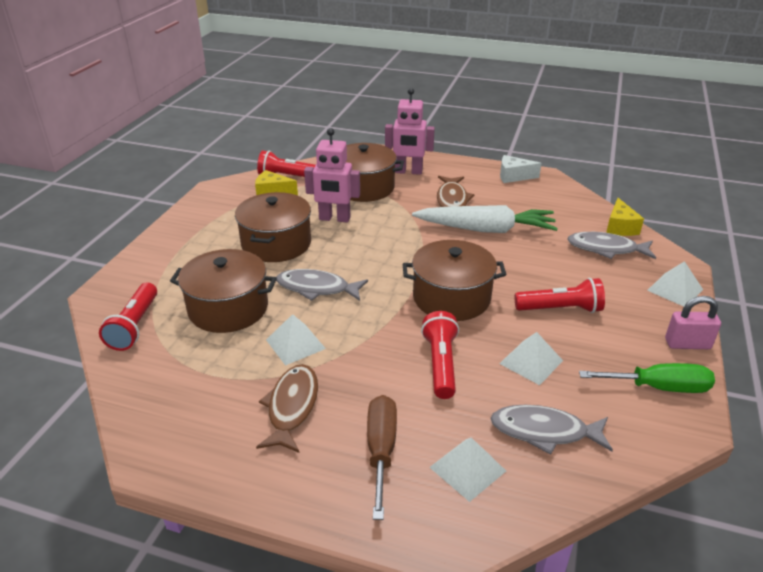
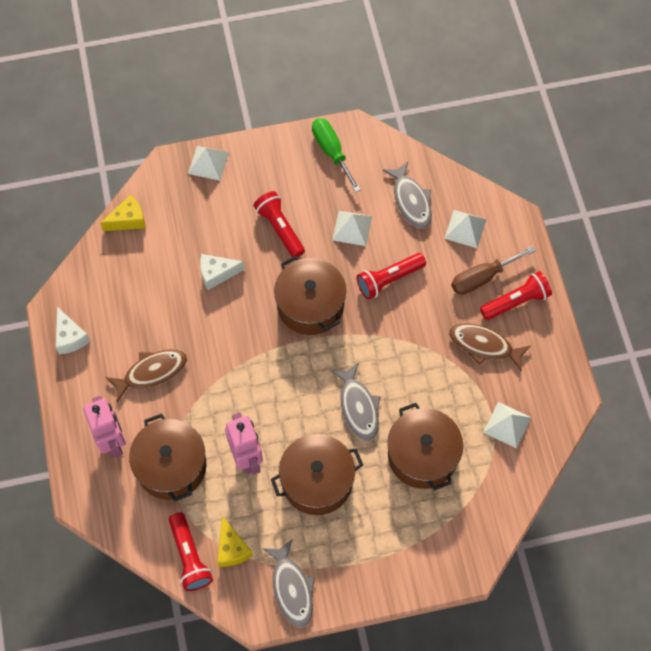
camera: 120 degrees left, 30 degrees up
(135, 326) = (484, 507): red flashlight -> red flashlight (516, 302)
(292, 407) = (484, 346): brown fish -> brown fish turned 45 degrees clockwise
(295, 344) = (429, 381): white pyramid -> white pyramid (507, 424)
(486, 229) = (192, 321): white carrot -> none
(528, 255) = (217, 274): none -> white cheese
(606, 249) = (172, 221): grey fish -> grey fish (292, 588)
(687, 344) = (274, 144): pink padlock -> none

